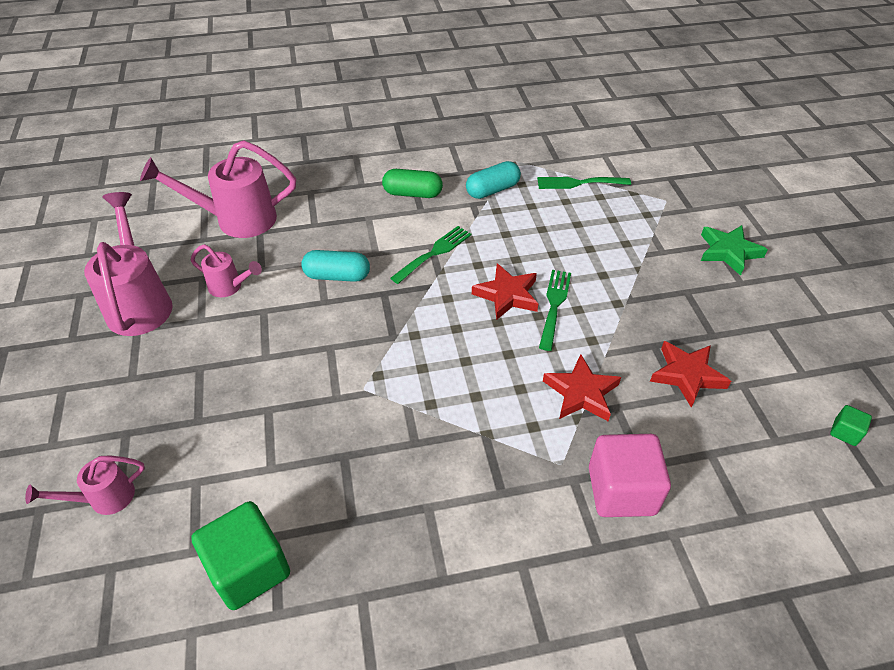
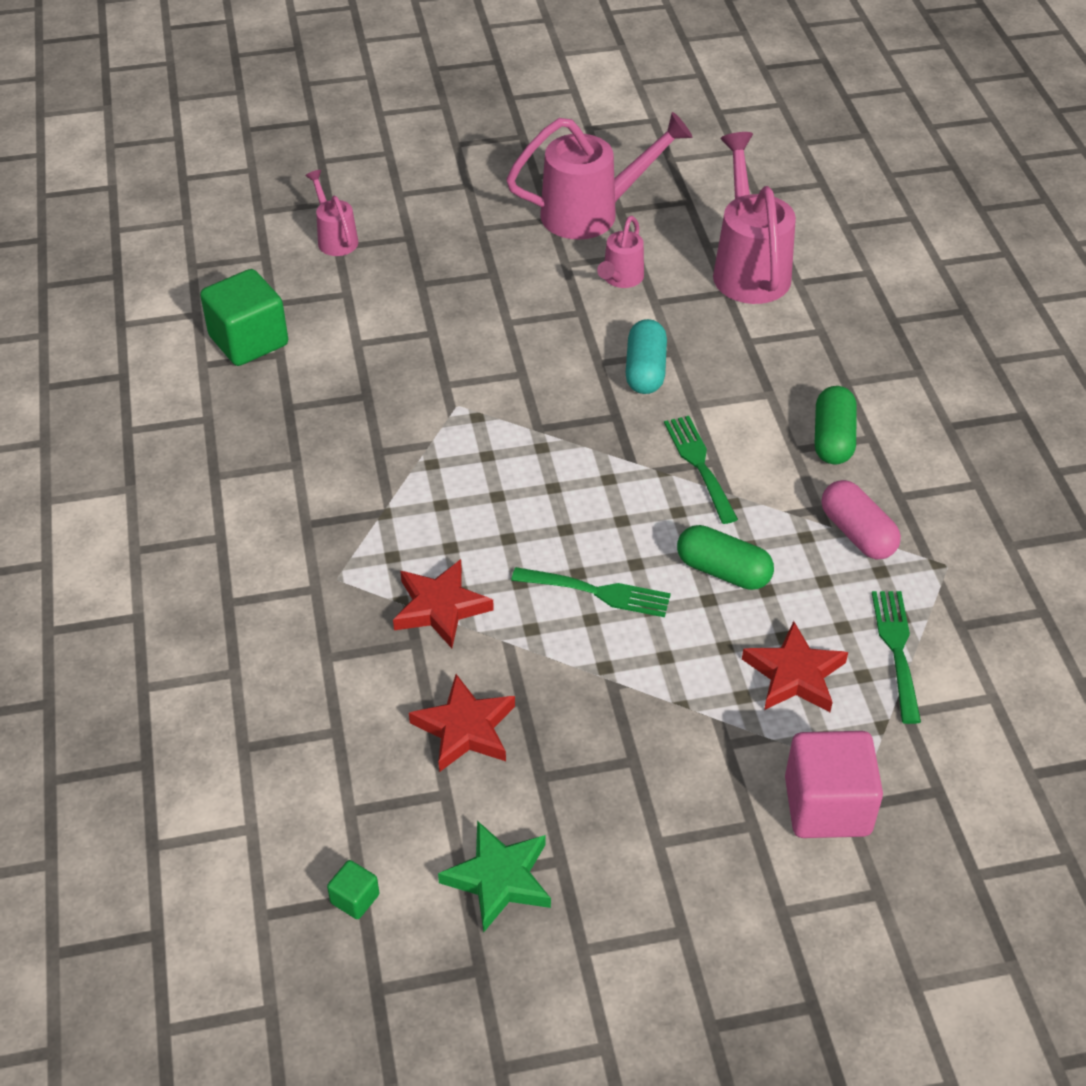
camera: 90 degrees right, 0 degrees up
(434, 253) = (699, 464): green fork -> green fork turned 150 degrees counterclockwise
(492, 190) = (857, 533): turquoise capsule -> pink capsule
(507, 295) = (616, 541): red star -> red star (794, 674)
(528, 246) = (723, 571): none -> green capsule
(621, 490) = (295, 631): pink cube -> pink cube (827, 806)
(728, 252) = (734, 840): green star -> green star (499, 879)

